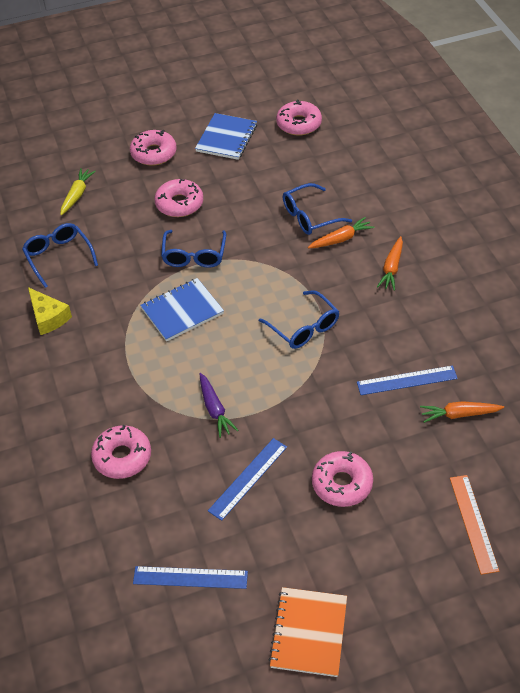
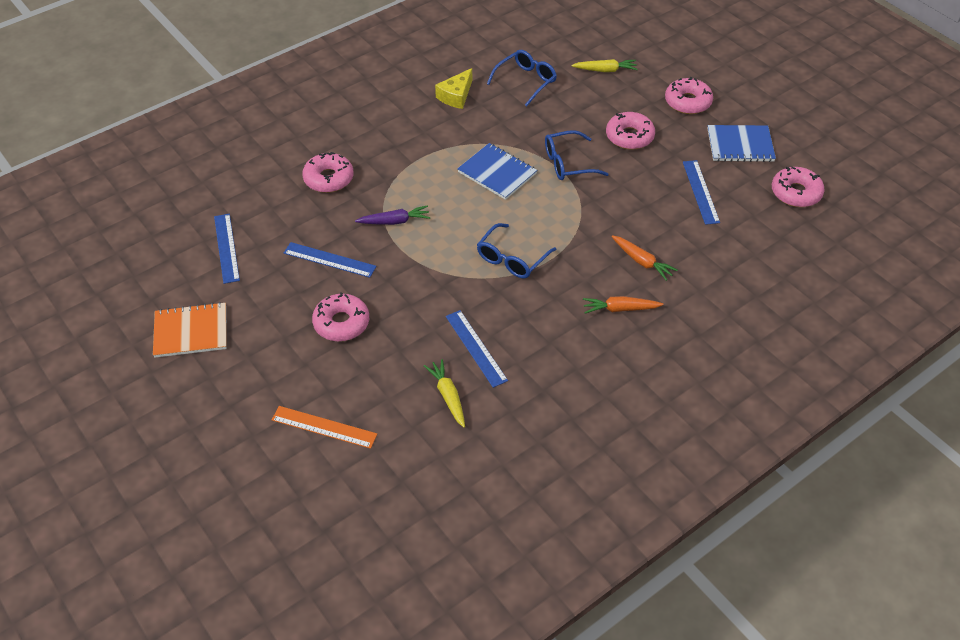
camera: 70 degrees right, 0 degrees up
(215, 409) = (395, 221): purple carrot -> purple carrot turned 150 degrees counterclockwise
(272, 178) = (700, 192): none -> blue ruler
(309, 217) = (661, 231): blue glasses -> none
(459, 414) = (448, 396): orange carrot -> yellow carrot
(473, 523) = (324, 427): orange ruler -> orange ruler turned 45 degrees clockwise

